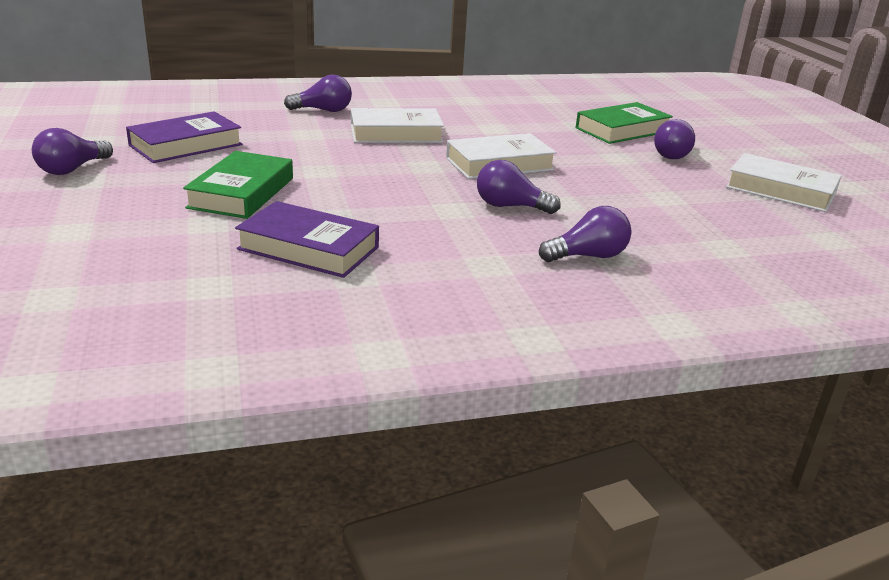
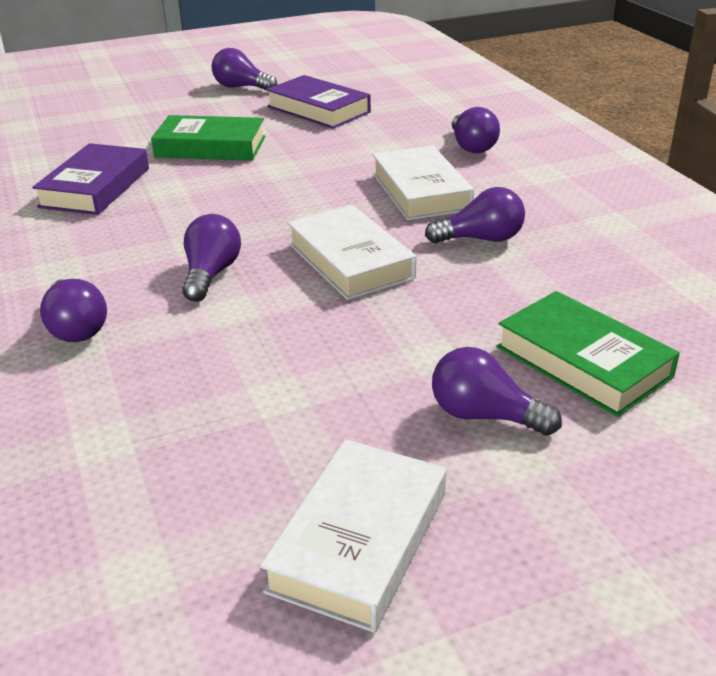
camera: 85 degrees right, 5 degrees up
(479, 129) = (481, 239): none -> purple light bulb

